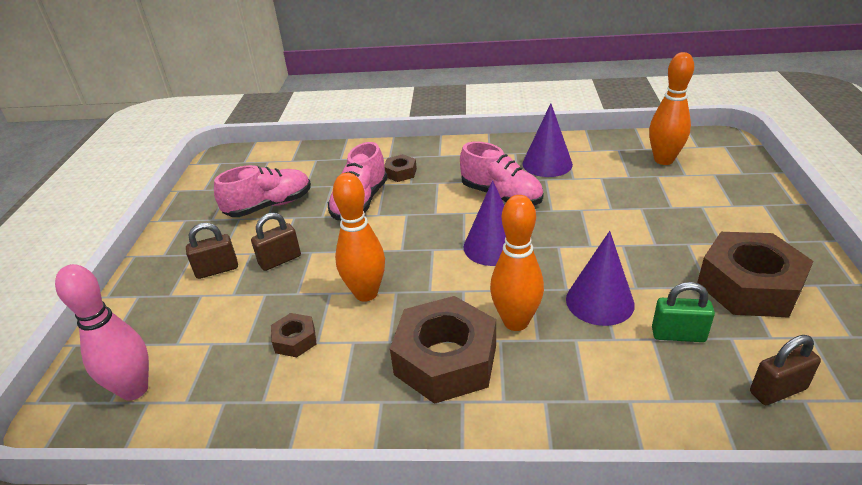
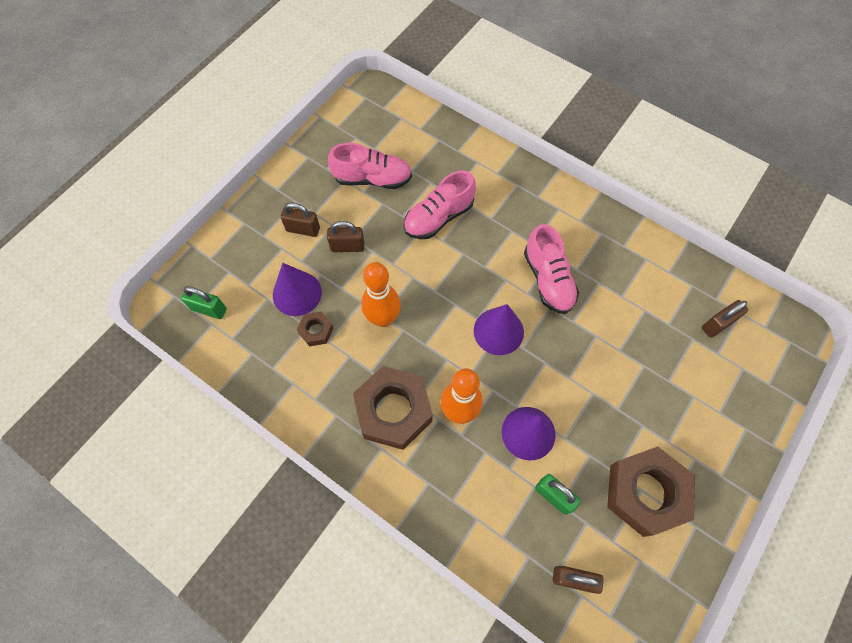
camera: 30 degrees right, 30 degrees up
(134, 389) = (209, 309): pink bowling pin -> green padlock
(400, 173) = (492, 200): brown nut -> none
(547, 164) = (616, 265): purple cone -> purple cone (297, 293)
(663, 160) = (717, 324): orange bowling pin -> brown padlock

